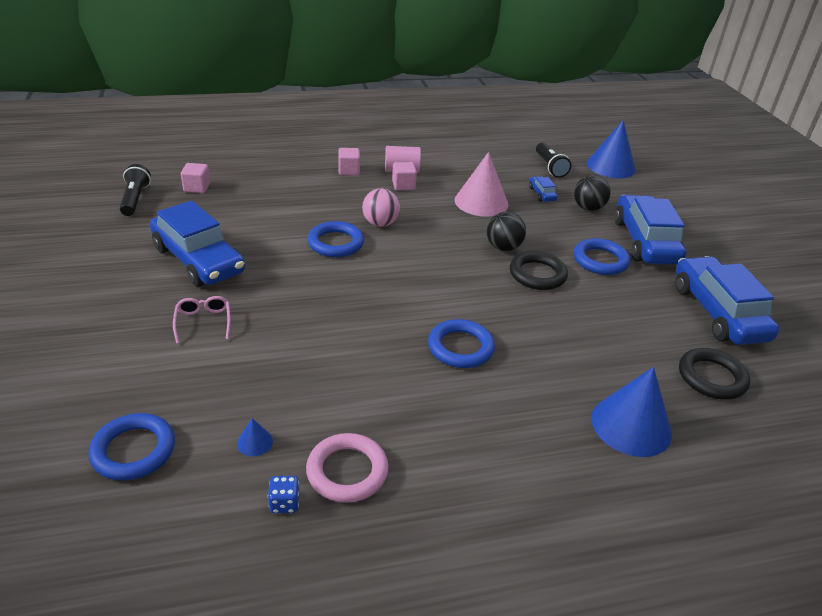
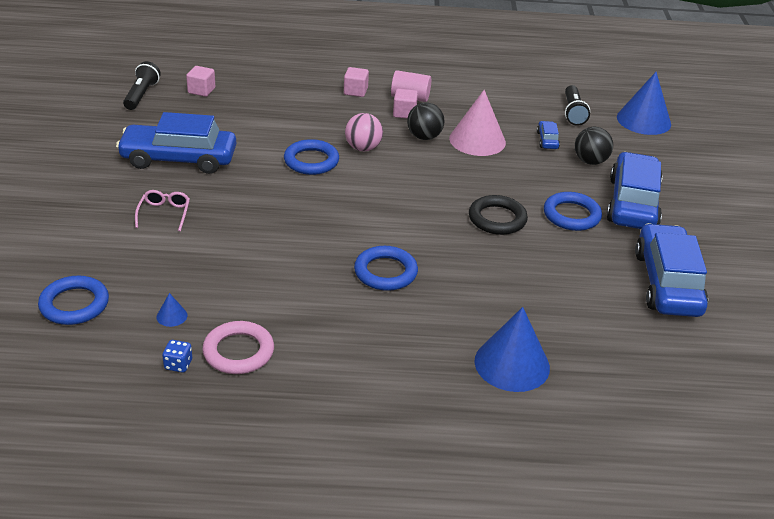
camera: 15 degrees right, 0 degrees up
(198, 260) = (179, 159): blue car -> blue car turned 120 degrees clockwise
(503, 247) = (476, 188): black ball -> black ball (424, 137)
(711, 377) = (619, 339): black ring -> none

